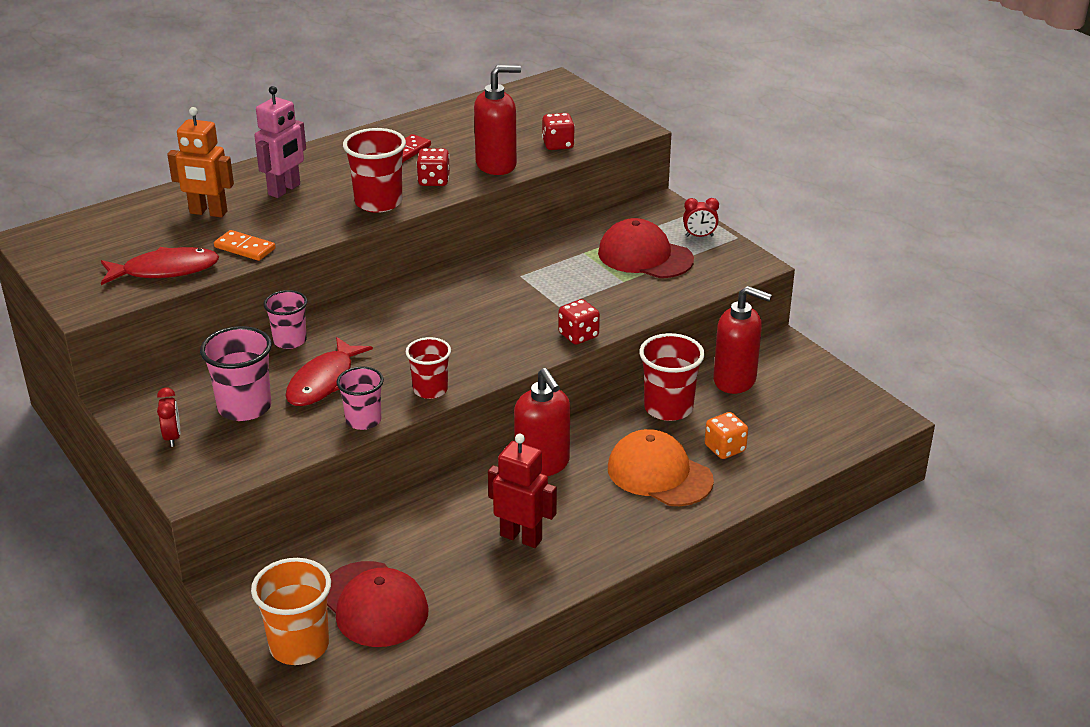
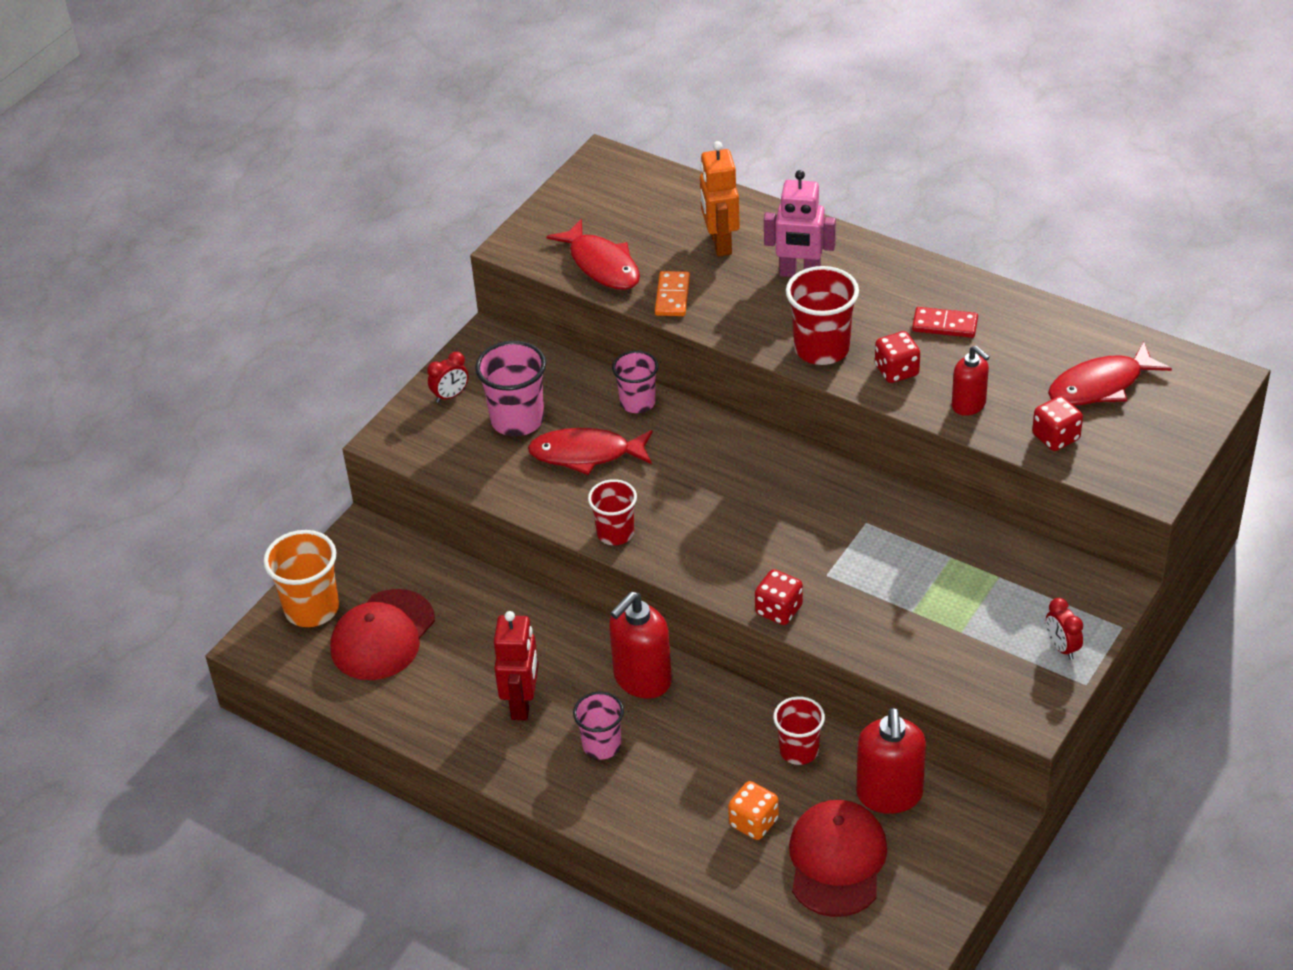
camera: 70 degrees right, 10 degrees up
(363, 420) = (541, 506): pink cup -> pink cup (602, 745)
(496, 165) = (969, 405): red soap dispenser -> red soap dispenser, size x0.61
(523, 117) = (1101, 385): none -> red fish
(645, 256) = (979, 612): red cap -> red cap (837, 861)
(659, 474) = (678, 779): orange cap -> none
(668, 408) = (799, 750): red cup -> red cup, size x0.66

